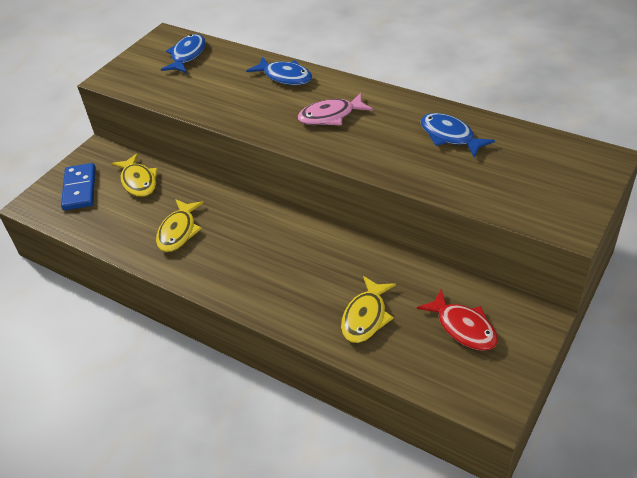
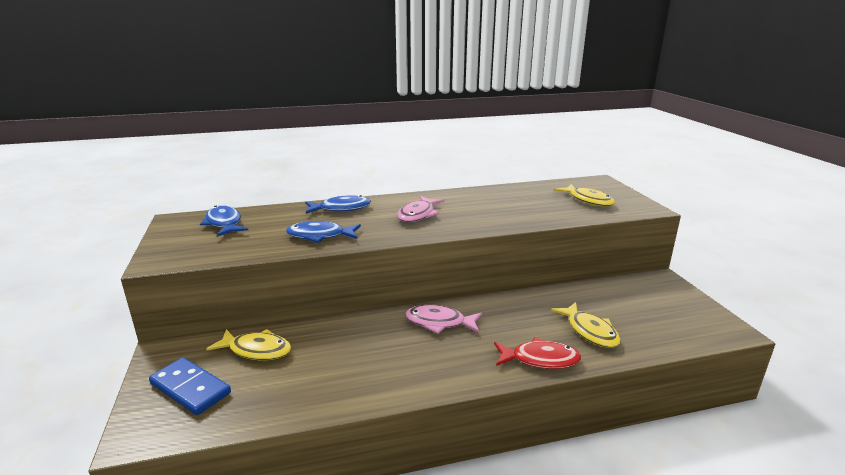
camera: 50 degrees left, 20 degrees down
(179, 231) = (361, 363): yellow fish -> yellow fish (588, 200)
(270, 232) = (439, 322): none -> pink fish
(450, 136) = (510, 198): blue fish -> blue fish (320, 236)
(463, 327) = (643, 304): red fish -> red fish (540, 359)

